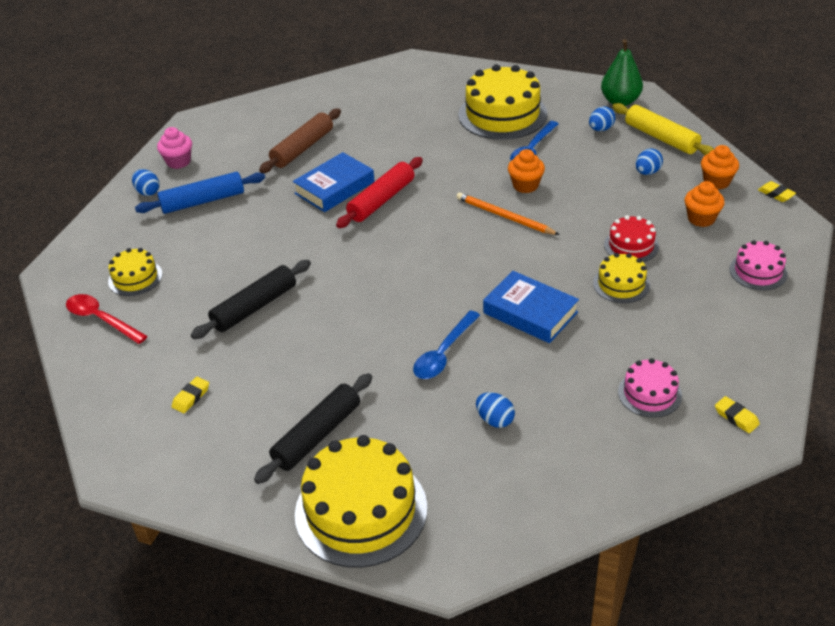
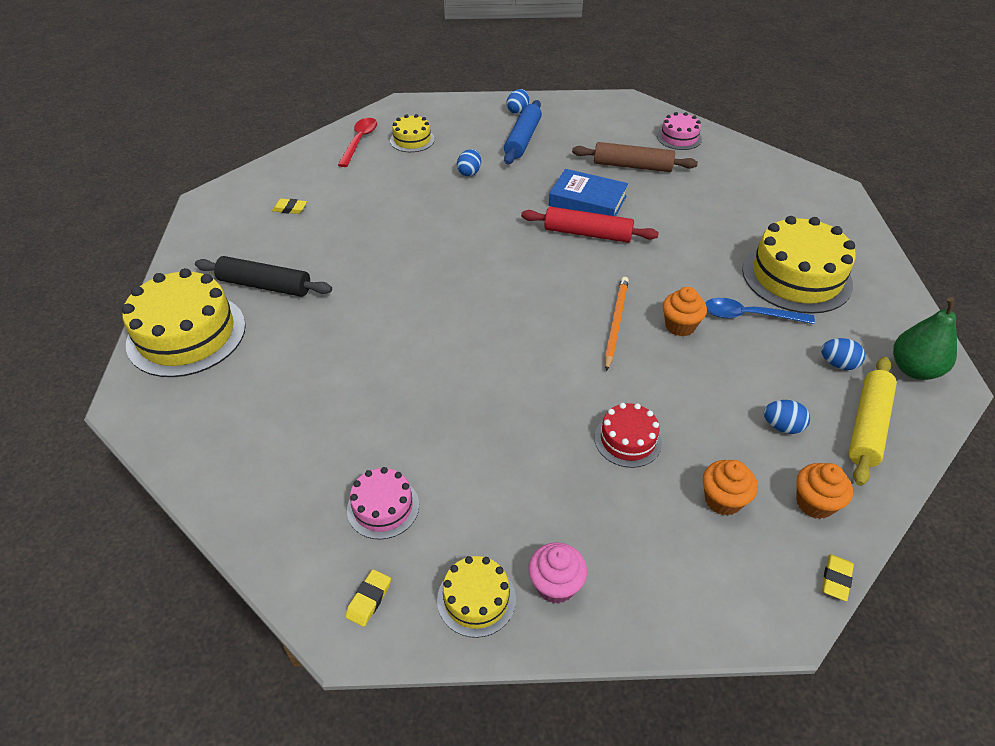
camera: 65 degrees right, 5 degrees up
(178, 162) = (566, 111): pink cupcake -> pink cupcake (555, 585)
(203, 201) = (522, 139): blue rolling pin -> blue rolling pin turned 60 degrees clockwise
(254, 307) = (404, 207): black rolling pin -> none
(443, 353) = (389, 333): blue spoon -> none
(495, 420) = (311, 391): blue egg -> blue egg (469, 172)
(530, 313) = (472, 380): blue book -> none
(621, 284) = (553, 445): yellow cake -> yellow cake (476, 599)
(758, 271) = (649, 582): pink cake -> pink cake (679, 138)

